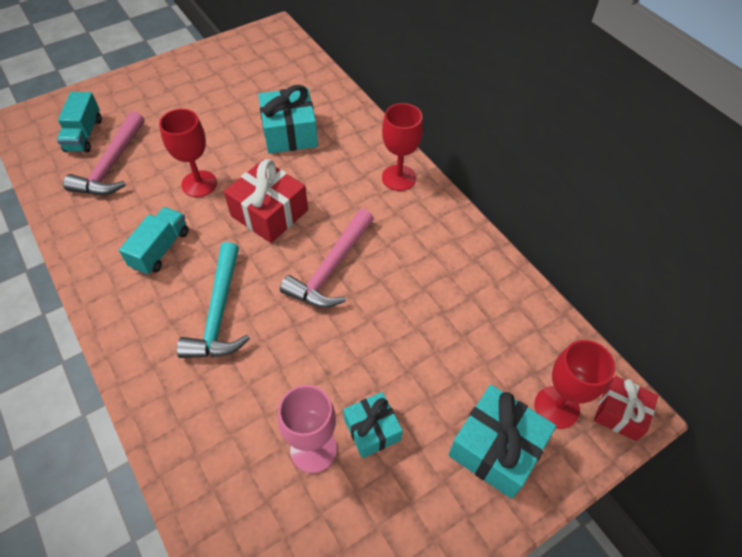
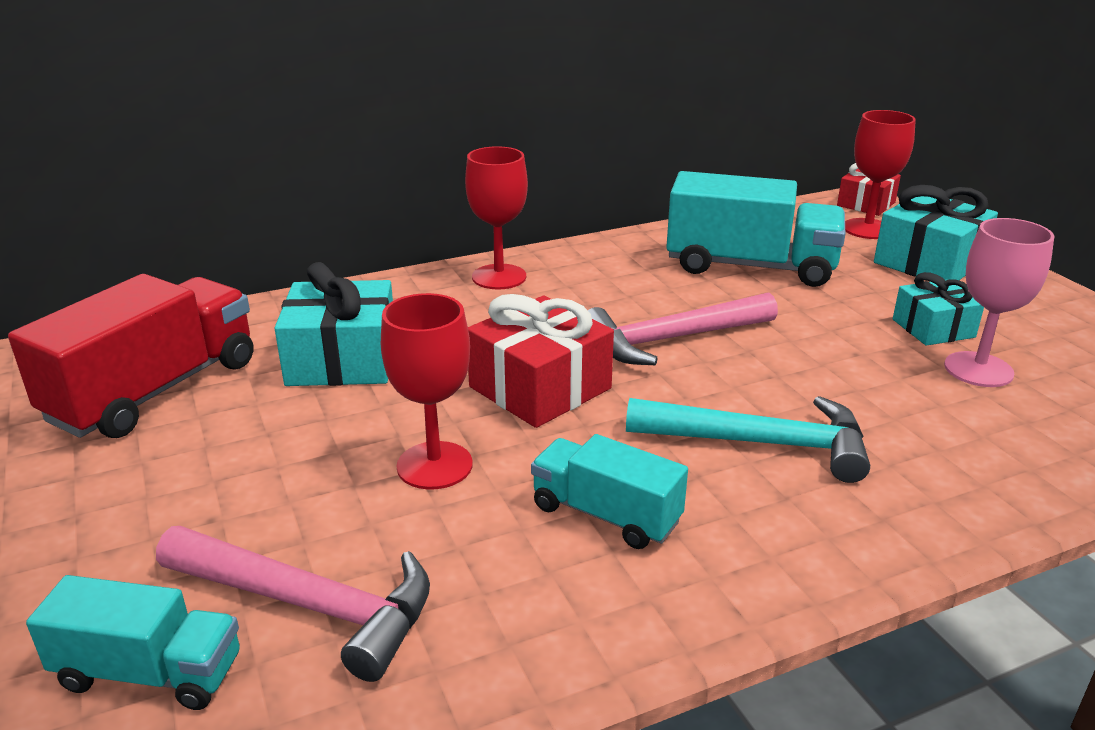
camera: 80 degrees left, 25 degrees down
(256, 81) = (155, 391): none -> red truck
(331, 269) = (671, 339): pink hammer -> pink hammer turned 120 degrees clockwise
(451, 314) = (750, 266): none -> turquoise truck

